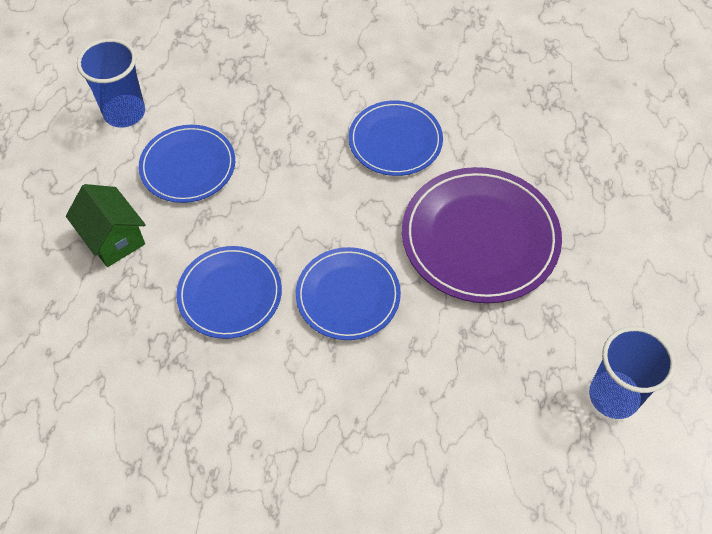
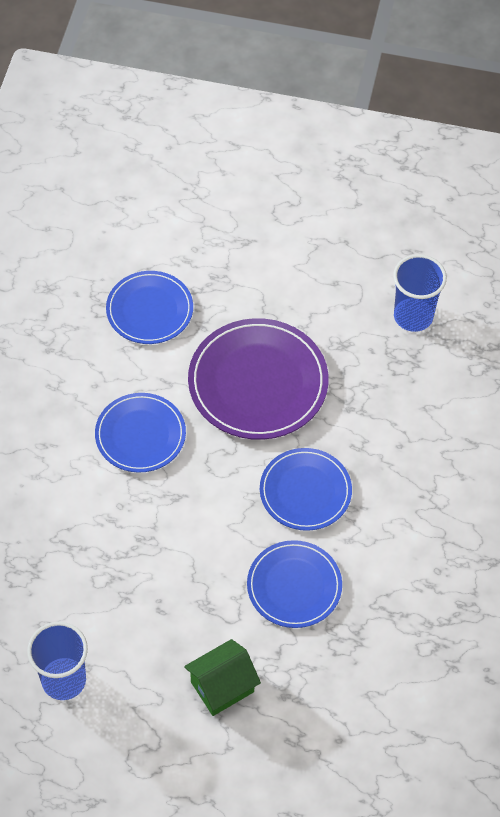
camera: 85 degrees left, 0 degrees up
(188, 166) = (144, 619): blue plate -> blue plate (149, 310)

